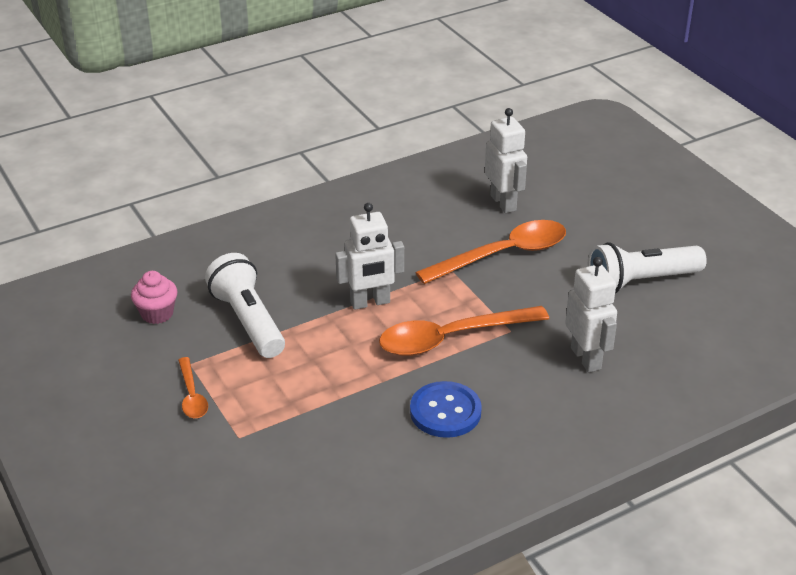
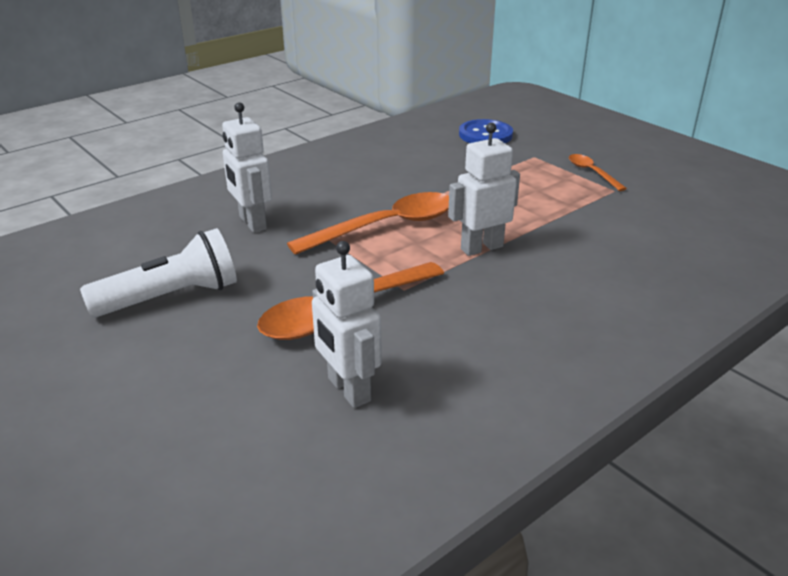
camera: 170 degrees right, 5 degrees down
(157, 314) = (686, 220): pink cupcake -> none
(248, 321) = (593, 222): white flashlight -> none
(445, 411) = (379, 180): blue button -> blue button (485, 135)

